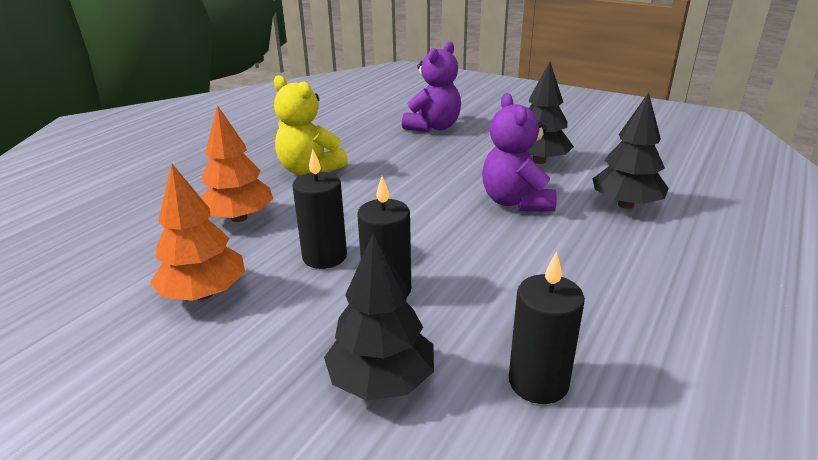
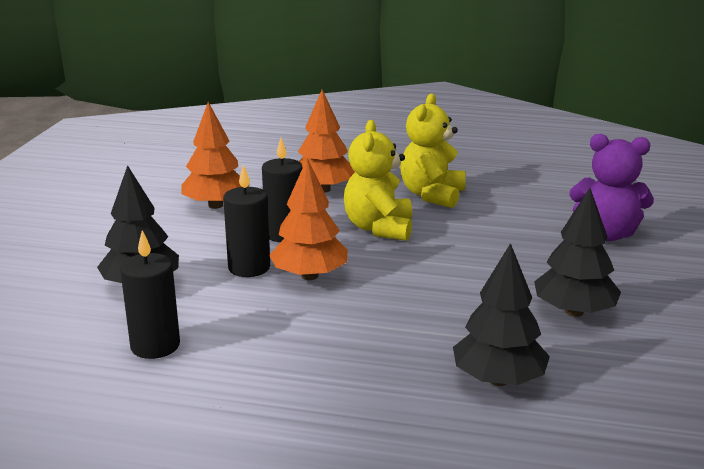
camera: 70 degrees right, 5 degrees down
(354, 205) = (379, 228): none -> yellow teddy bear
(427, 256) = (310, 276): none -> orange tree
(515, 202) = (448, 307): purple teddy bear -> none

